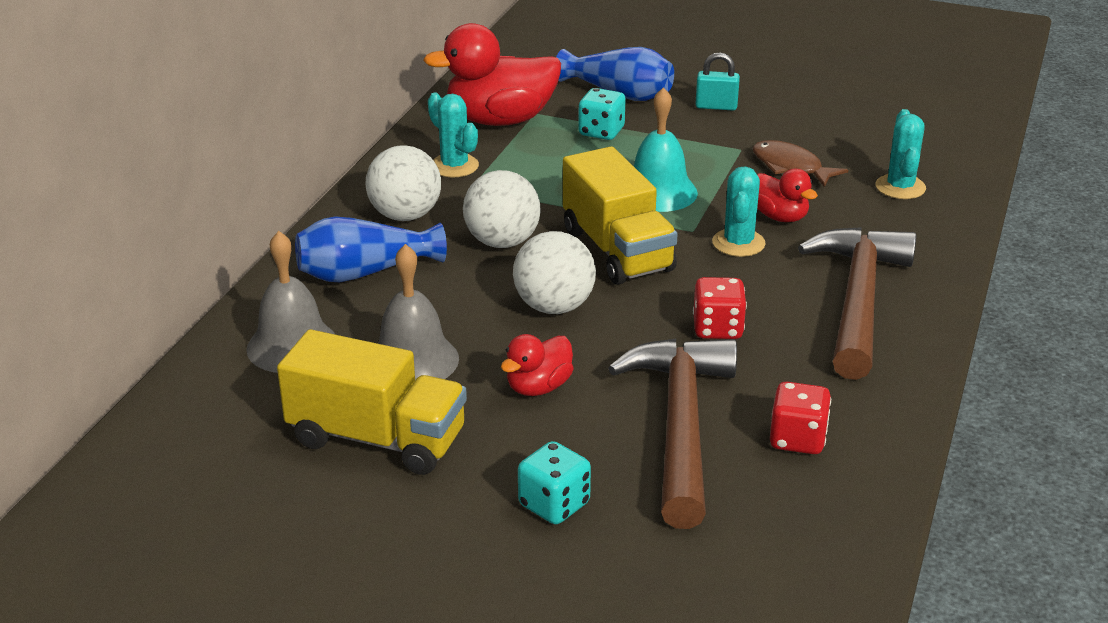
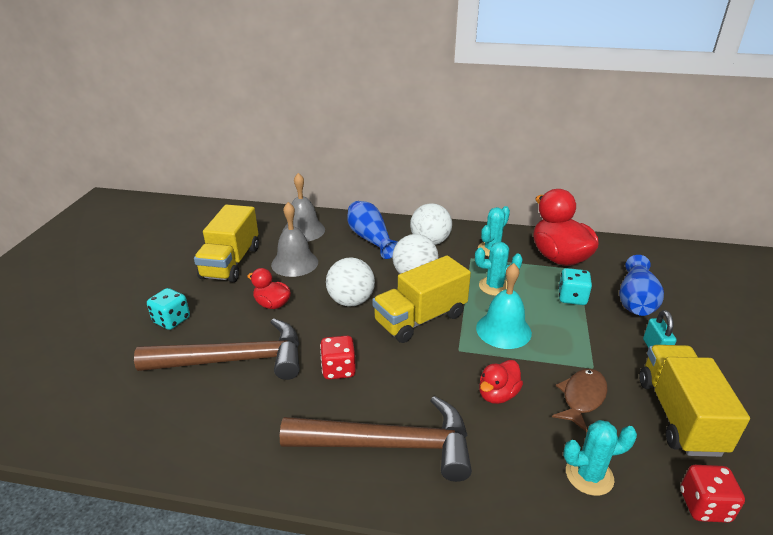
camera: 80 degrees right, 0 degrees up
(738, 243) = (450, 373): turquoise cactus -> turquoise cactus (494, 286)
(797, 439) = (216, 414): red dice -> red dice (704, 506)
(821, 121) = (679, 415): none -> yellow truck

